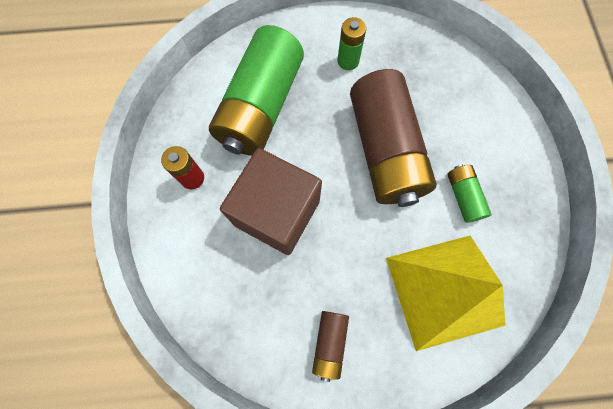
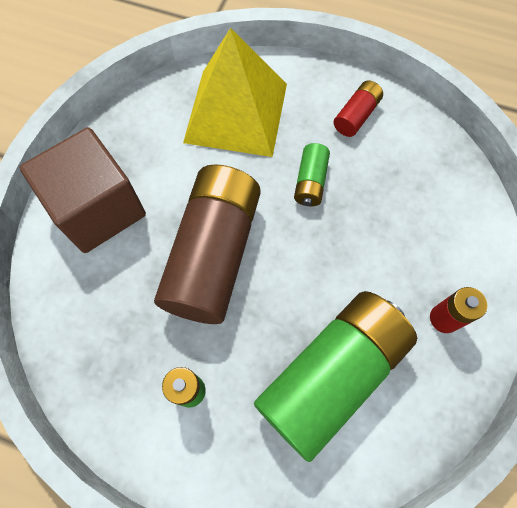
camera: 155 degrees left, 5 degrees down
(277, 213) = (360, 240): brown cube -> brown cube (99, 209)
(330, 343) = (356, 116): brown battery -> red battery
(463, 196) = (165, 176): green battery -> green battery (310, 182)

